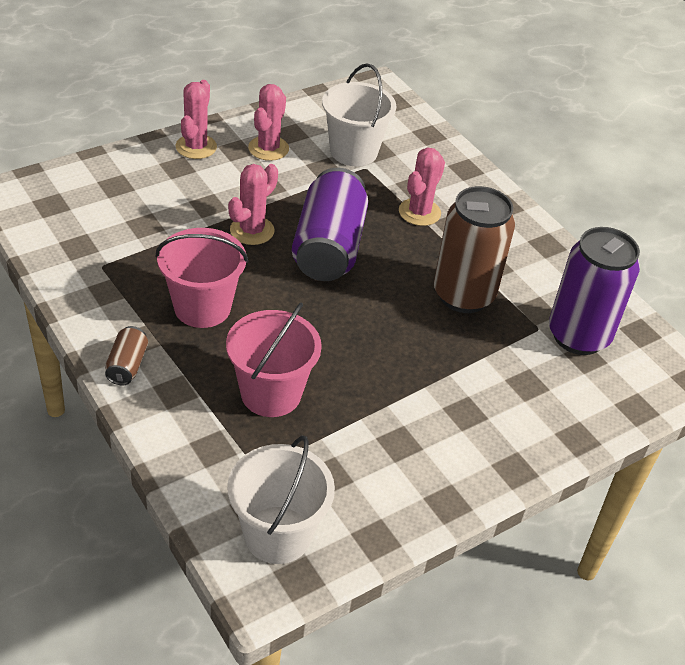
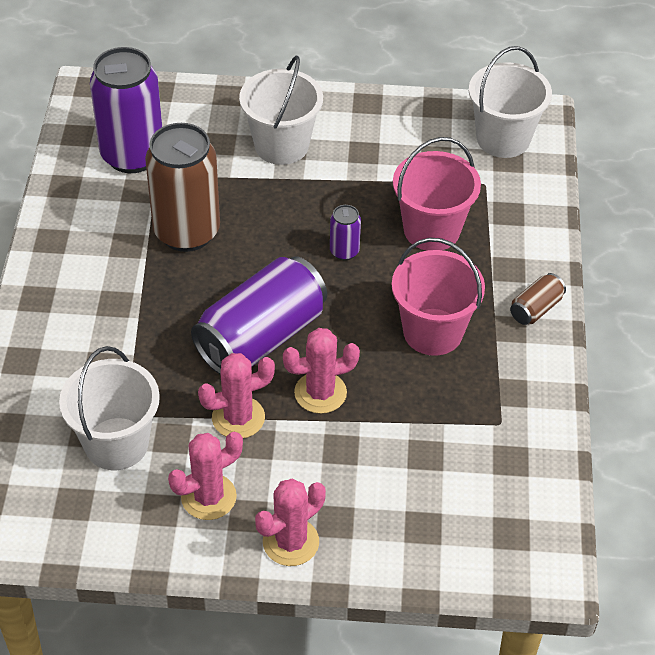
camera: 140 degrees left, 5 degrees up
(328, 338) = (344, 251): none -> purple can
(419, 212) = (131, 332): pink cactus -> pink cactus (238, 418)
(475, 409) = (281, 145): none -> white bucket

